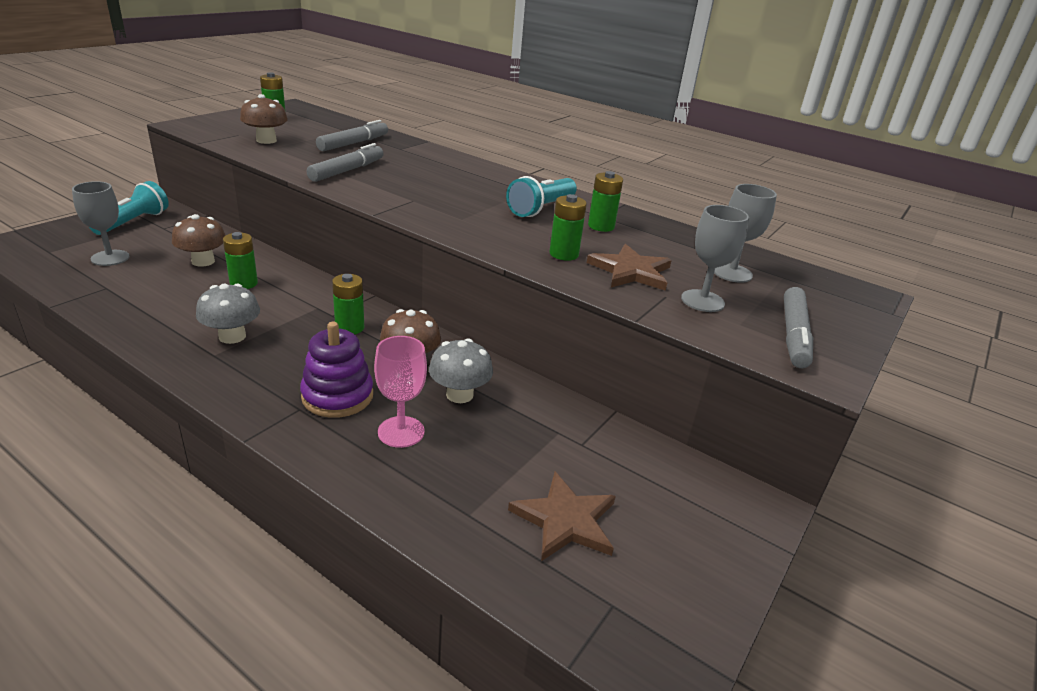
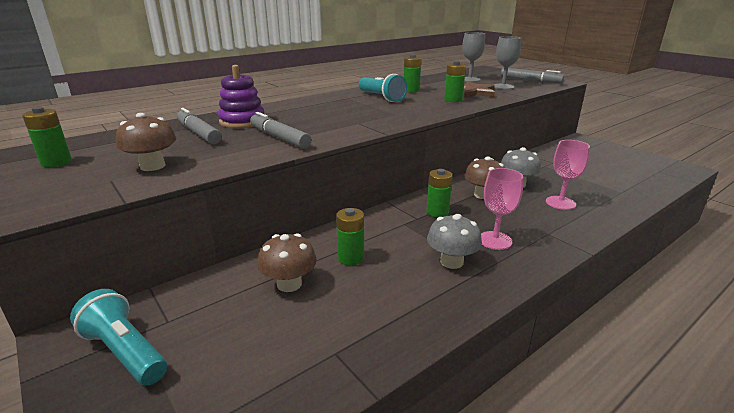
camera: 70 degrees left, 5 degrees down
(110, 258) = (245, 360): grey goblet -> none
(279, 366) = (495, 240): none -> pink goblet
(337, 396) = (529, 220): purple stacking toy -> purple stacking toy (242, 121)
(565, 520) = (612, 172): brown star -> none

